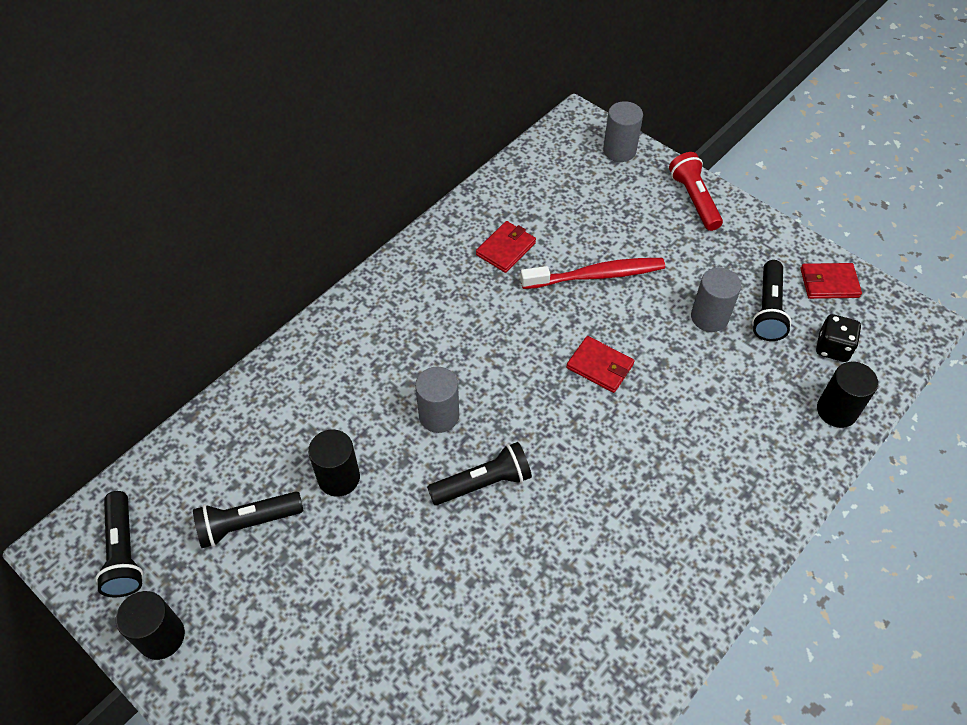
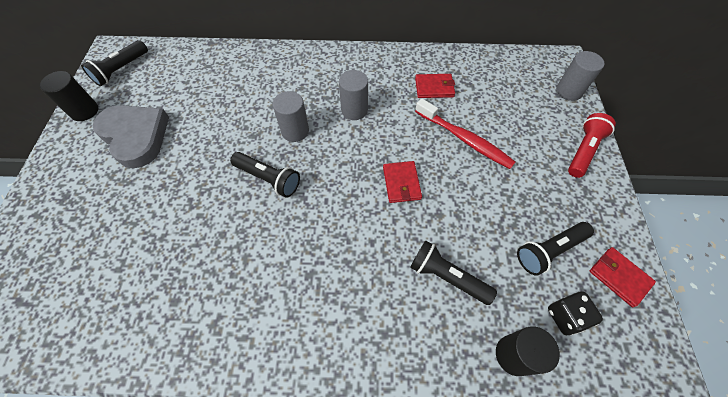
camera: 50 degrees right, 5 degrees up
(247, 523) = (167, 100): black flashlight -> black flashlight (447, 276)
(277, 593) = (135, 136): none -> grey heart
(339, 478) = (221, 116): black cylinder -> none
(709, 317) = (502, 219): grey cylinder -> grey cylinder (354, 110)

